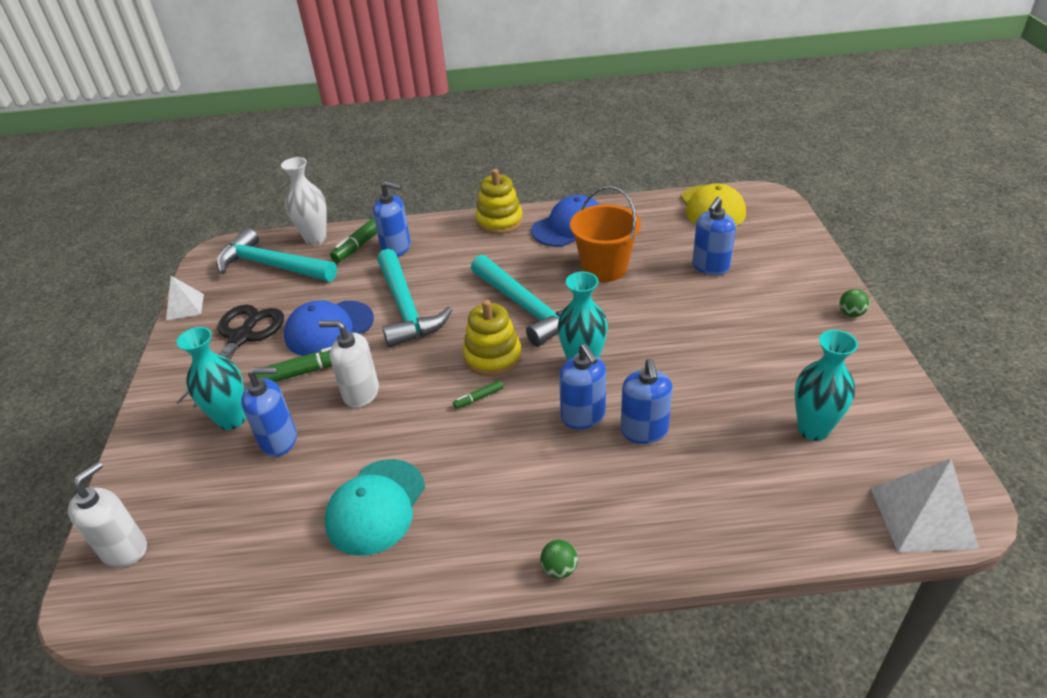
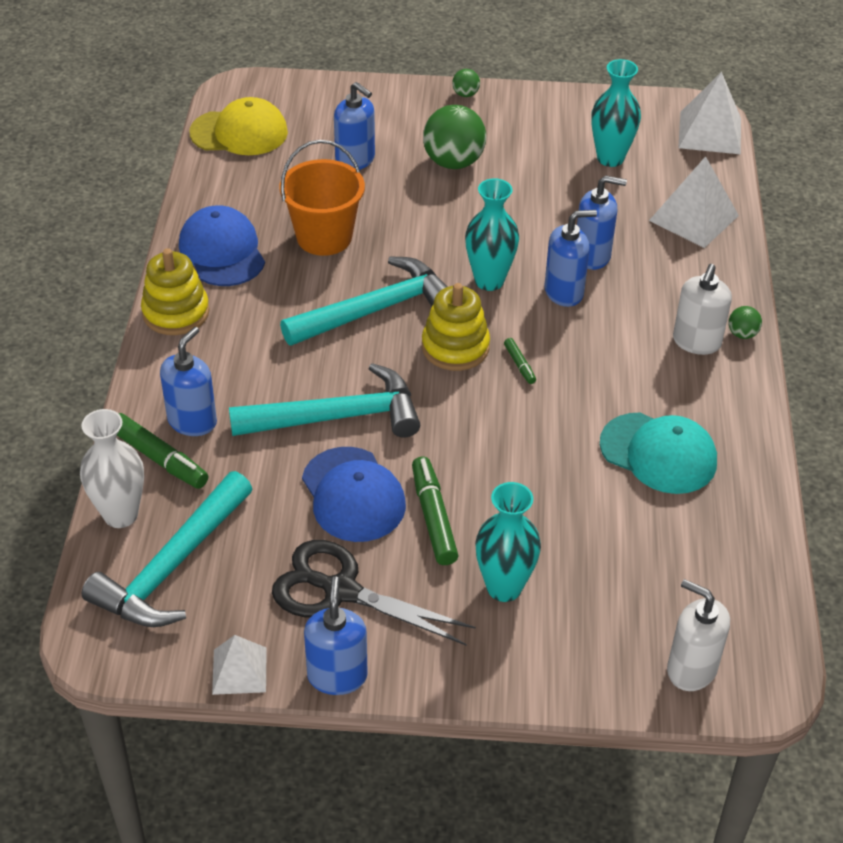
camera: 85 degrees left, 5 degrees up
(279, 440) = (549, 538): blue soap dispenser -> blue soap dispenser (337, 675)
(361, 393) = (487, 464): white soap dispenser -> white soap dispenser (696, 342)
(740, 321) = (453, 162): none -> green ball
(744, 511) = (693, 218): none -> white pyramid

